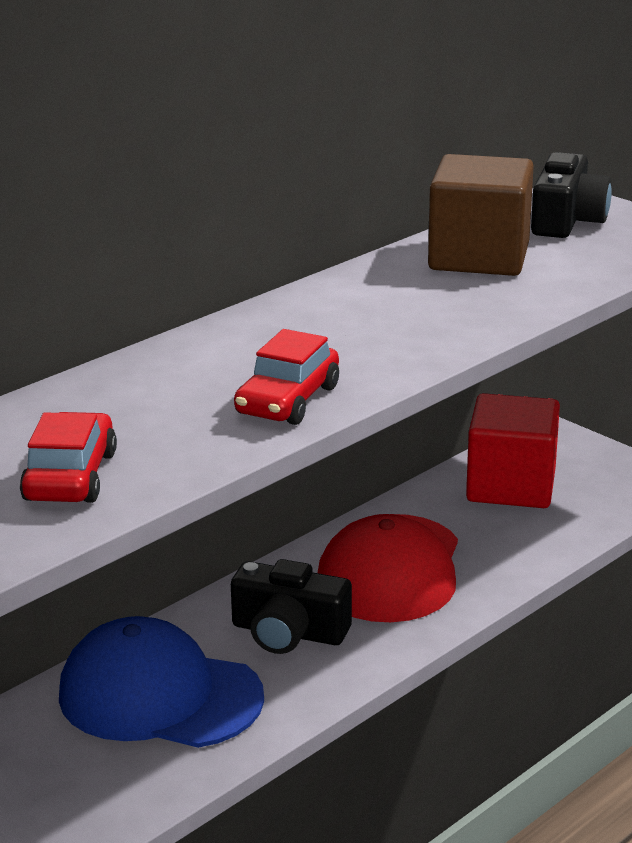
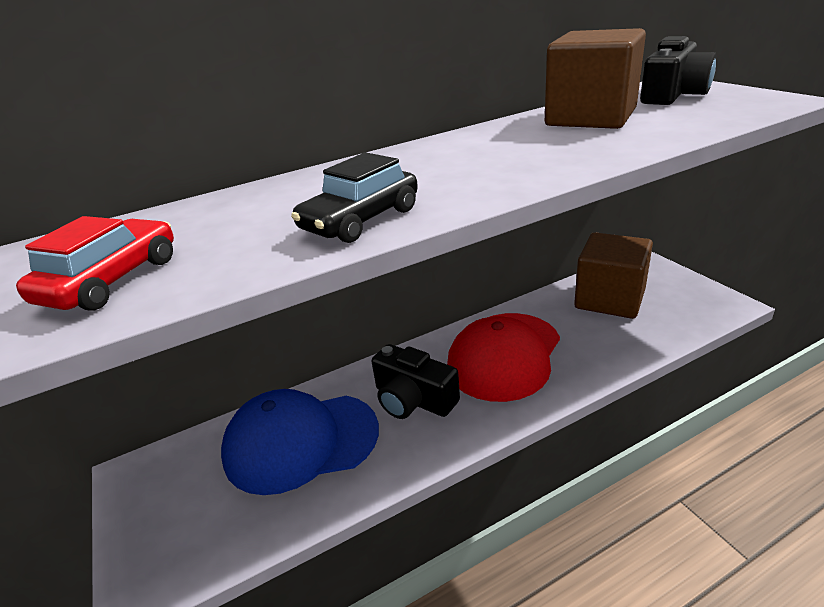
camera: 20 degrees right, 5 degrees up
(159, 695) = (301, 442): blue cap -> blue cap turned 45 degrees counterclockwise
(288, 400) = (361, 220): red car -> black car
(511, 486) = (609, 299): red cube -> brown cube

